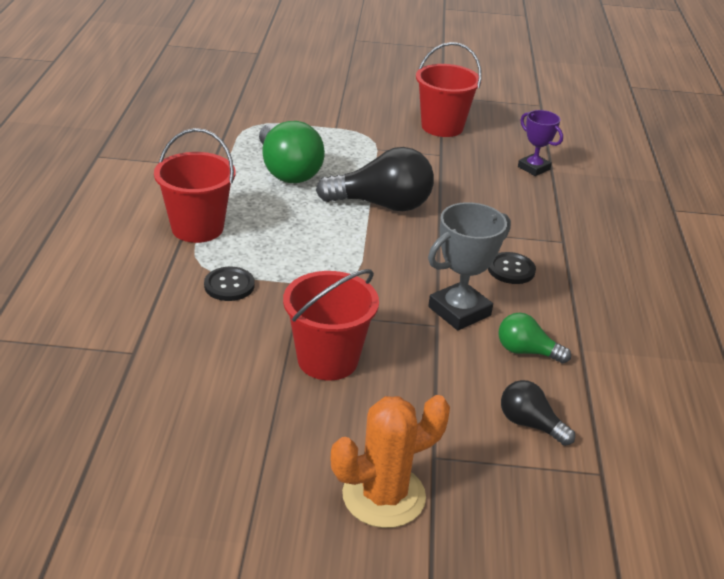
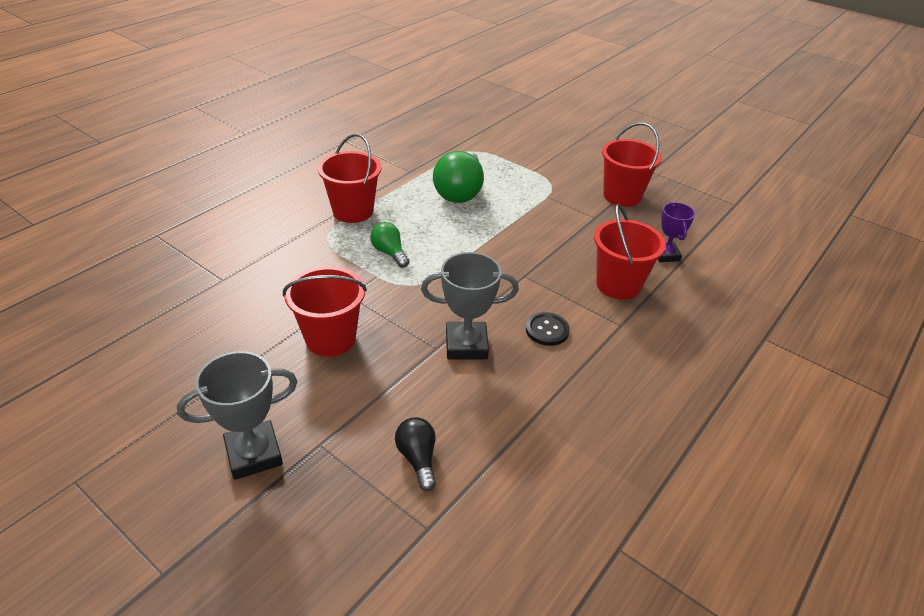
camera: 35 degrees right, 5 degrees up
(229, 285) = (327, 258): black button -> none
(382, 205) = (501, 240): black light bulb -> none
(383, 496) = (254, 454): orange cactus -> grey trophy
(524, 208) = (618, 285): none -> red bucket
(526, 351) = (482, 400): green light bulb -> green light bulb (390, 253)

